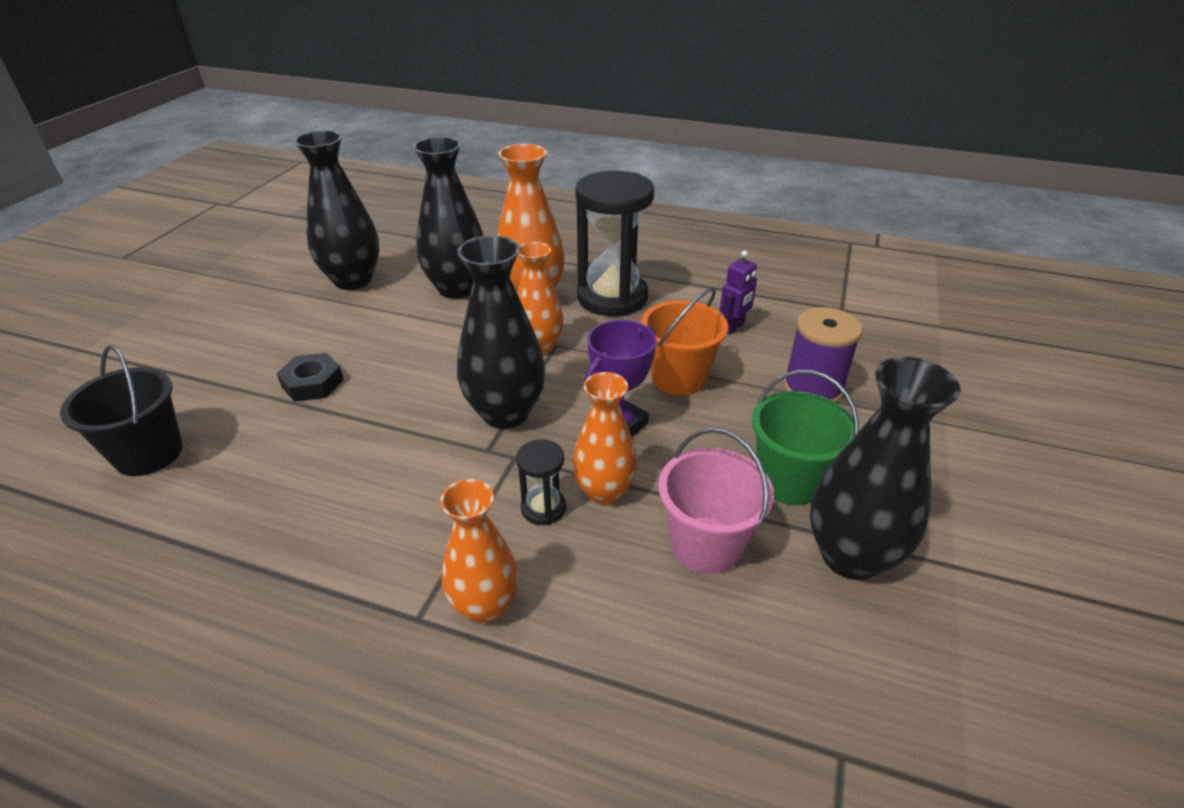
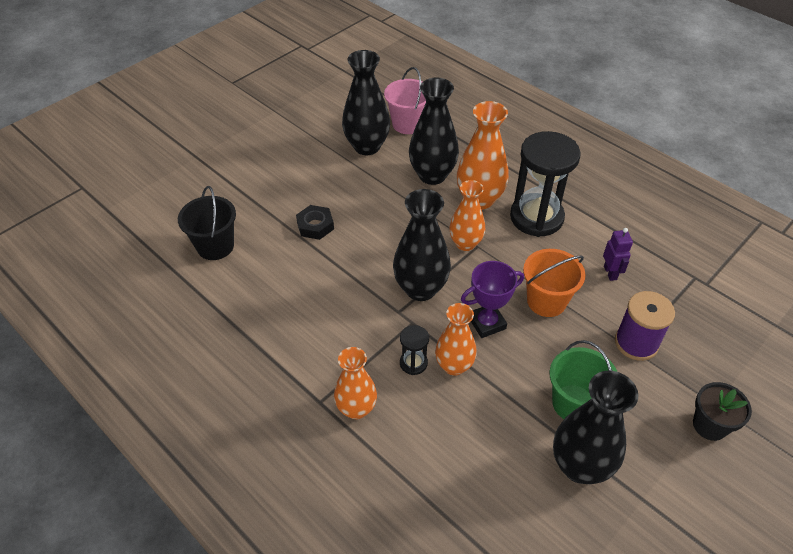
camera: 25 degrees right, 10 degrees up
(706, 545) = (496, 424): pink bucket -> pink bucket (408, 124)
(733, 327) = (610, 273): purple robot -> purple robot turned 75 degrees counterclockwise
(958, 447) = (709, 425): none -> black flower pot

